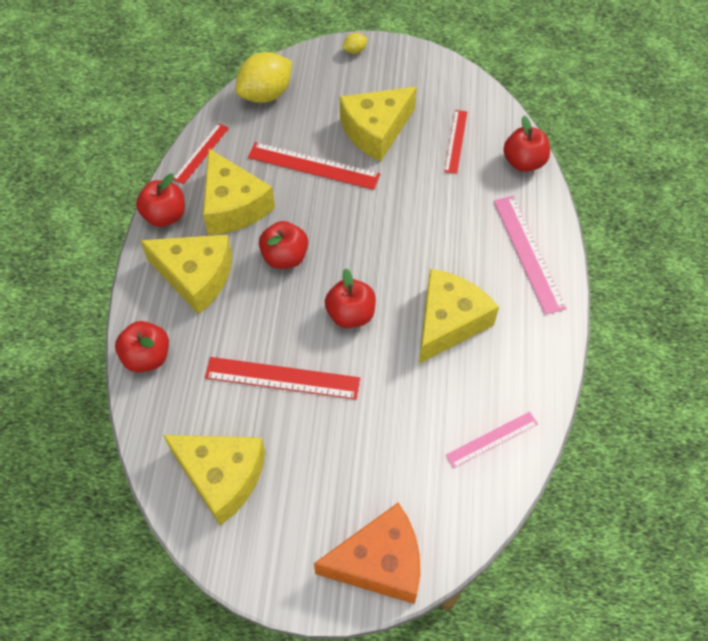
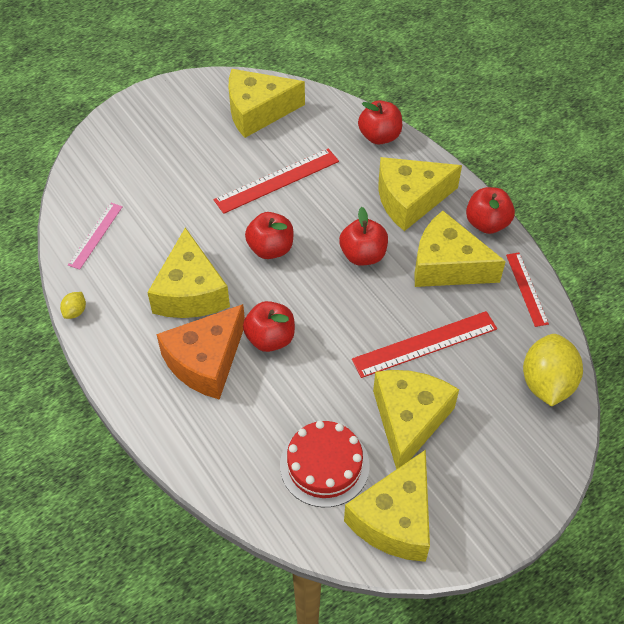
camera: 140 degrees right, 5 degrees down
(355, 50) = (527, 502): yellow lemon -> yellow lemon (75, 311)
(379, 563) = (119, 131): orange cheese -> orange cheese (206, 361)
(440, 89) = (395, 519): none -> yellow cheese
(456, 141) = (324, 465): red ruler -> red cake
(523, 162) = (239, 490): red apple -> red apple (270, 338)
(528, 253) = (166, 394): pink ruler -> none

